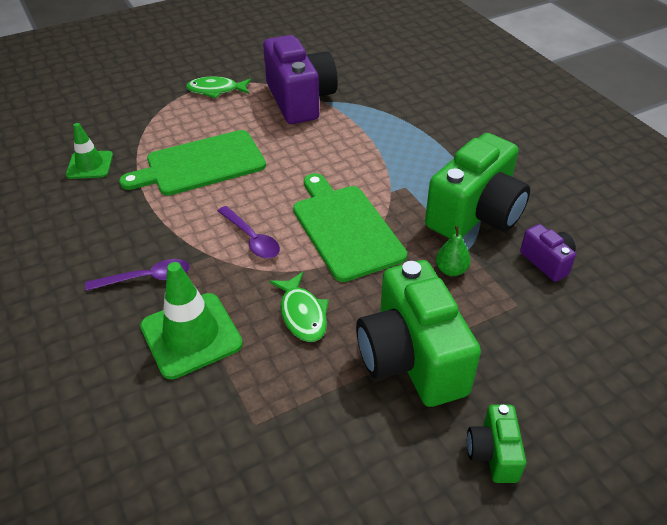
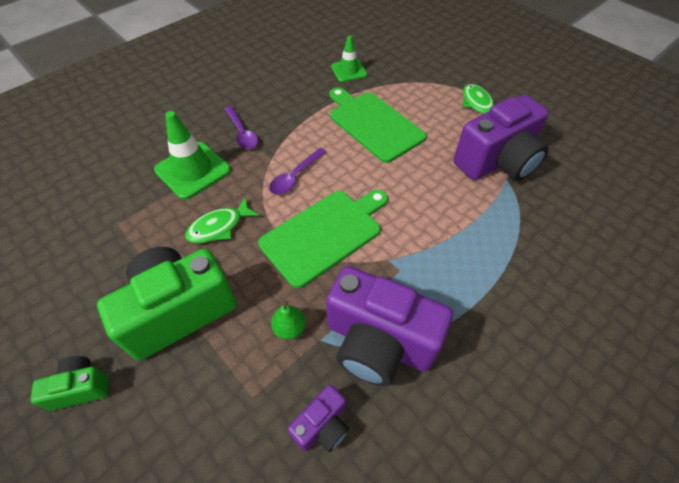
camera: 75 degrees right, 10 degrees up
(475, 214) = (379, 342): green camera -> purple camera

